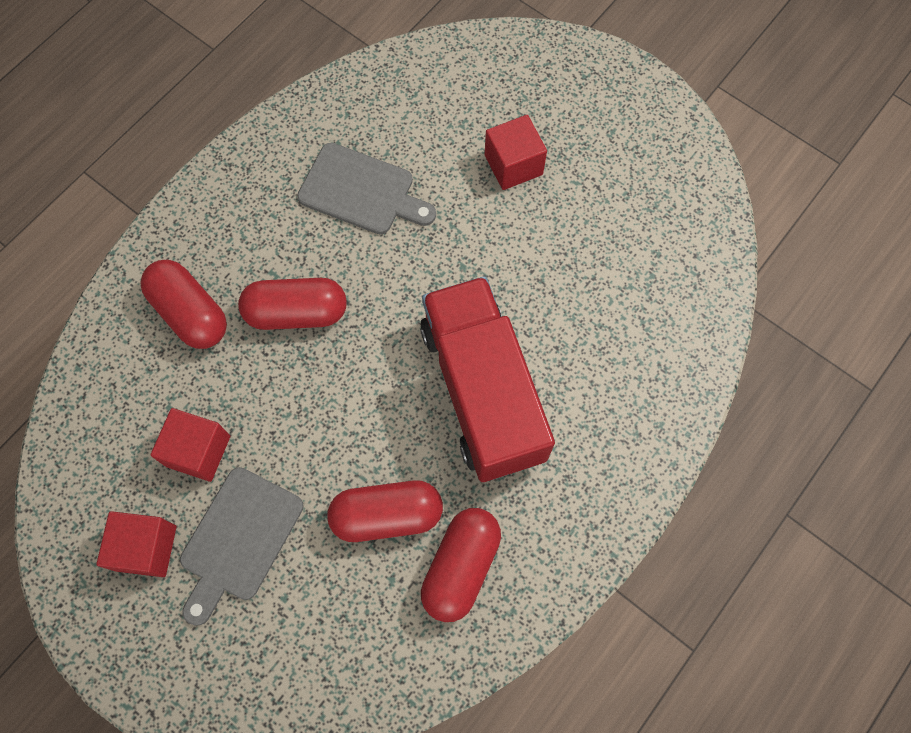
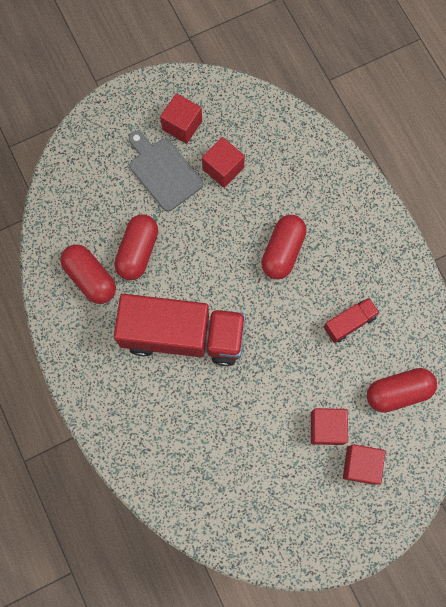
camera: 115 degrees right, 5 degrees up
(190, 313) = (310, 192): red capsule -> red capsule (398, 392)
(361, 191) = (349, 322): grey cutting board -> red truck
(538, 111) = (360, 465): none -> red cube

